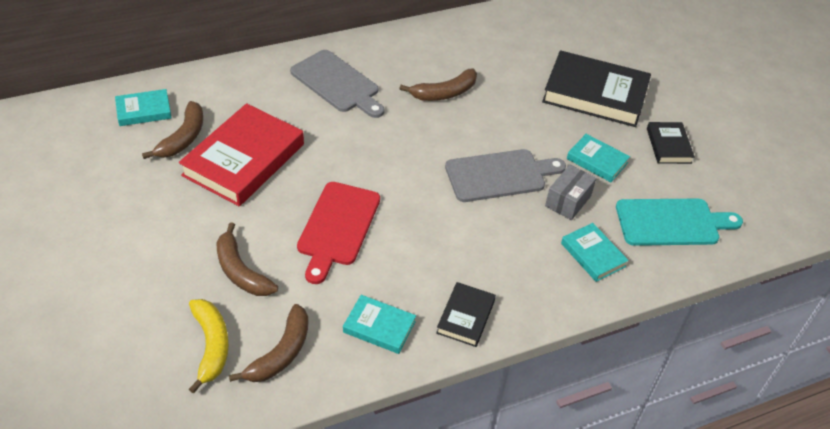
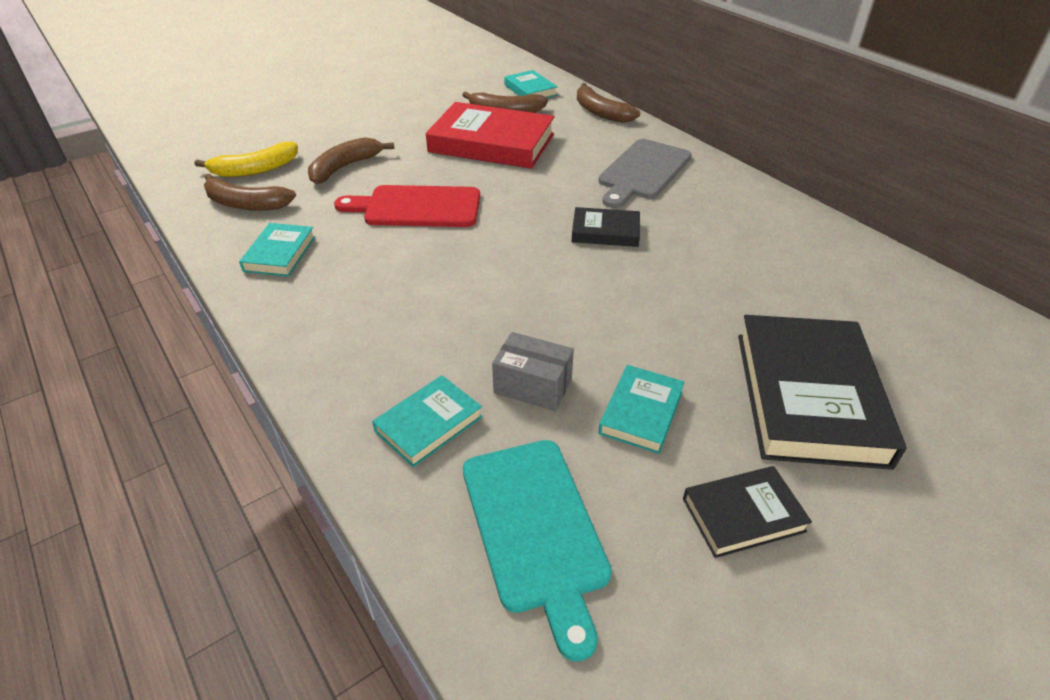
camera: 80 degrees right, 5 degrees down
(444, 93) = (686, 245): brown banana -> brown banana (601, 112)
(465, 317) = (298, 312): black book -> black book (605, 231)
(499, 175) = (554, 311): grey cutting board -> none

